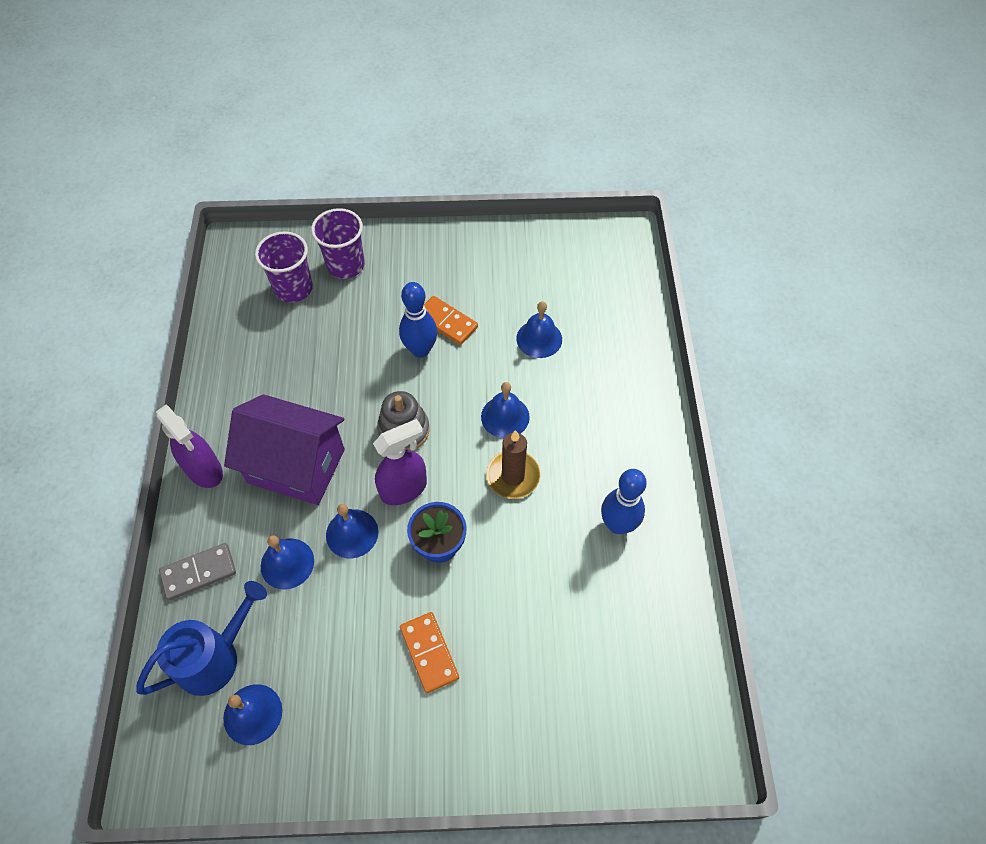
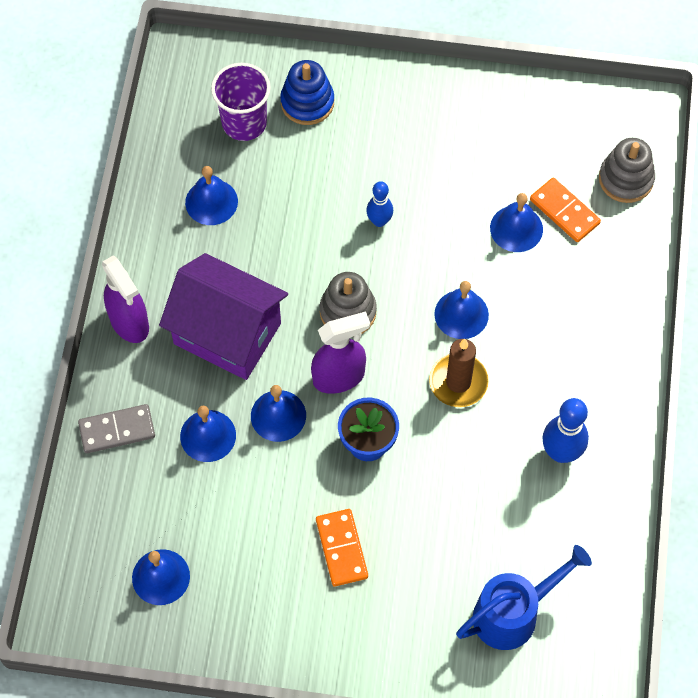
camera: 10 degrees right, 5 degrees up
(215, 656) = (128, 516): blue watering can -> blue watering can (513, 613)
(271, 355) = (211, 202): none -> blue bell
(346, 265) = (307, 102): purple cup -> blue stacking toy
(420, 350) = (379, 221): blue bowling pin -> blue bowling pin, size x0.63
(446, 322) = (414, 192): orange domino -> orange domino (564, 212)
(622, 287) = (626, 179): none -> grey stacking toy

